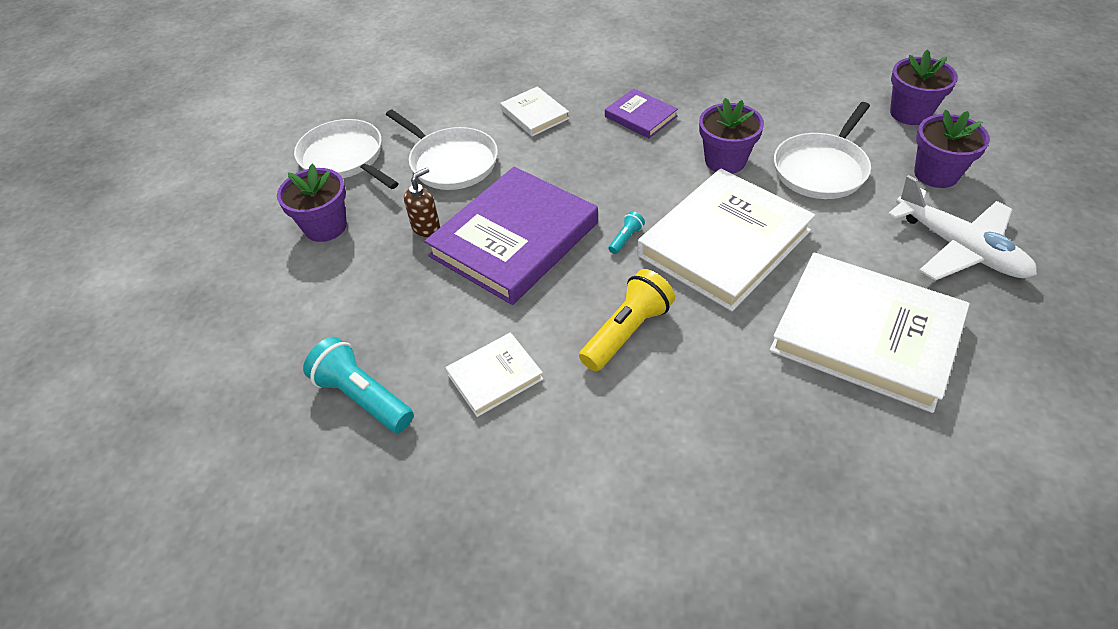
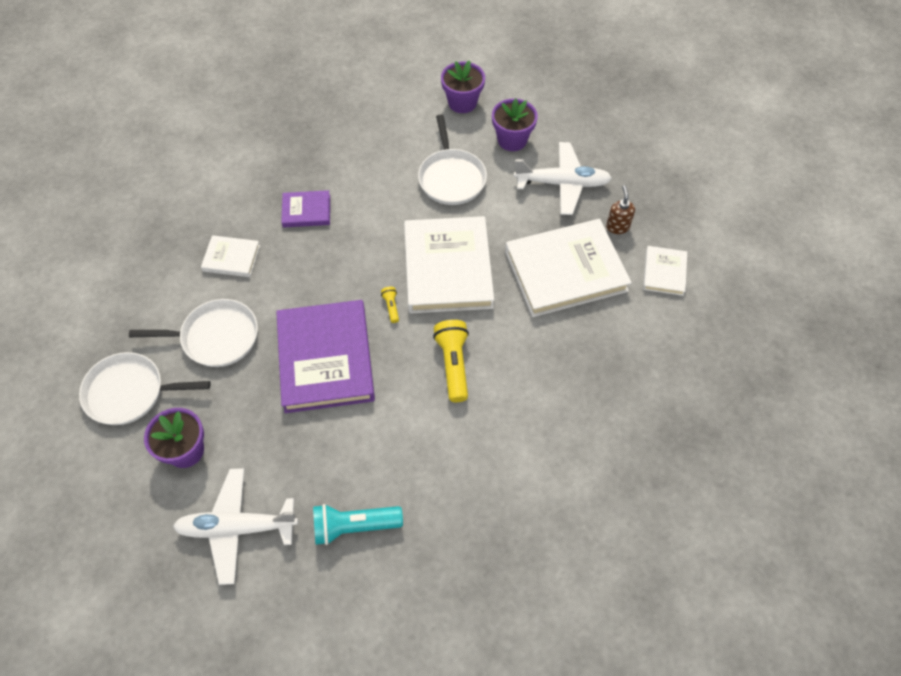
camera: 50 degrees left, 10 degrees up
(282, 314) = (236, 528): none -> white plane
(426, 228) = (258, 395): brown soap dispenser -> brown soap dispenser (617, 227)
(495, 376) = (413, 450): white book -> white book (664, 272)
(626, 239) = (391, 307): turquoise flashlight -> yellow flashlight
(725, 161) = (393, 209): purple flower pot -> none

